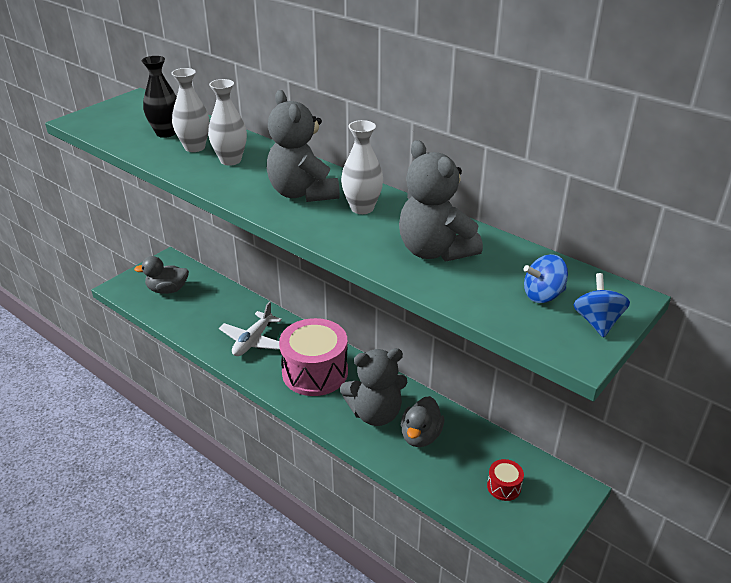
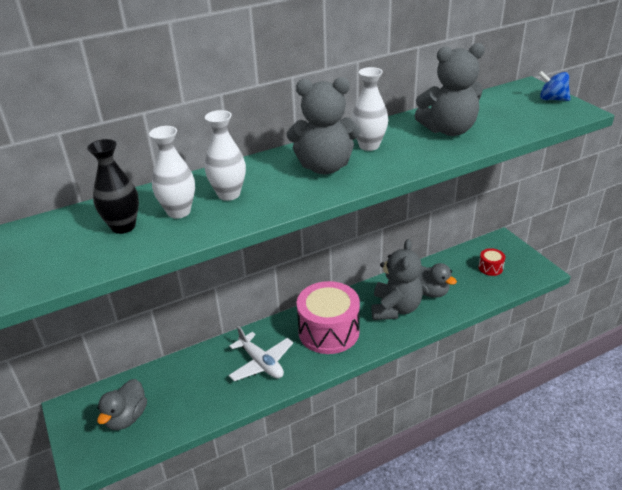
camera: 65 degrees left, 0 degrees up
(543, 295) = (518, 107): blue spinning top -> none

